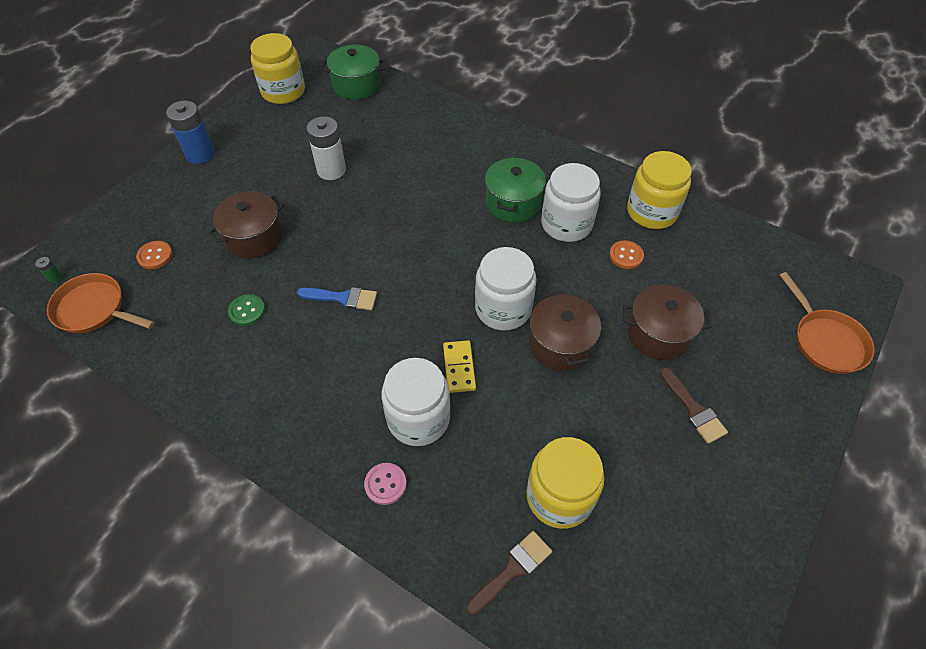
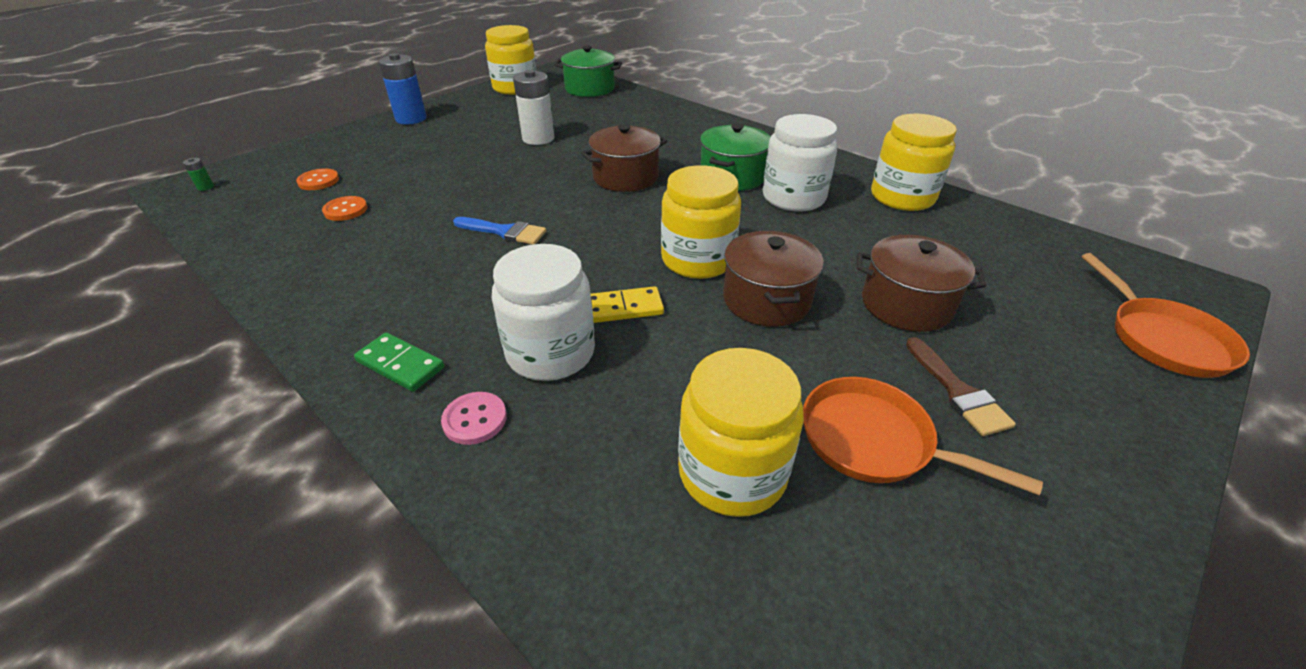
camera: 10 degrees right, 15 degrees down
(94, 309) = (225, 214): orange pan -> orange pan (874, 441)
(247, 311) = (389, 231): green button -> none
(254, 237) = (431, 177): brown pot -> brown pot (625, 177)
(315, 446) = (400, 364): none -> green domino
(459, 368) = (623, 308): yellow domino -> yellow domino turned 75 degrees clockwise
(503, 308) = (698, 260): white jar -> yellow jar
(513, 569) = (631, 565): brown brush -> none
(626, 255) = (866, 229): orange button -> orange button (345, 210)

